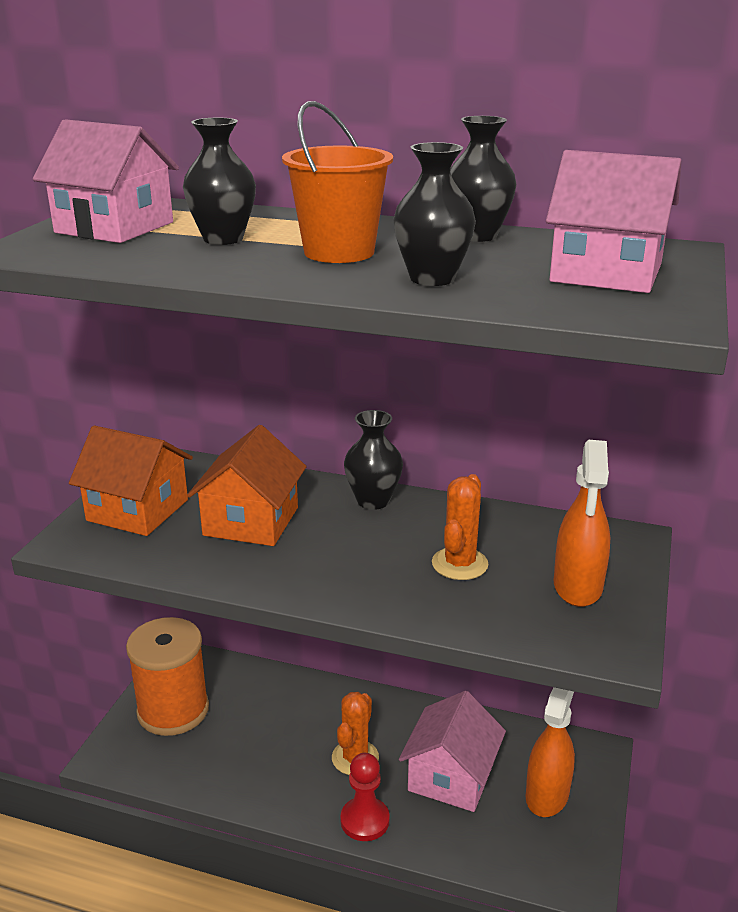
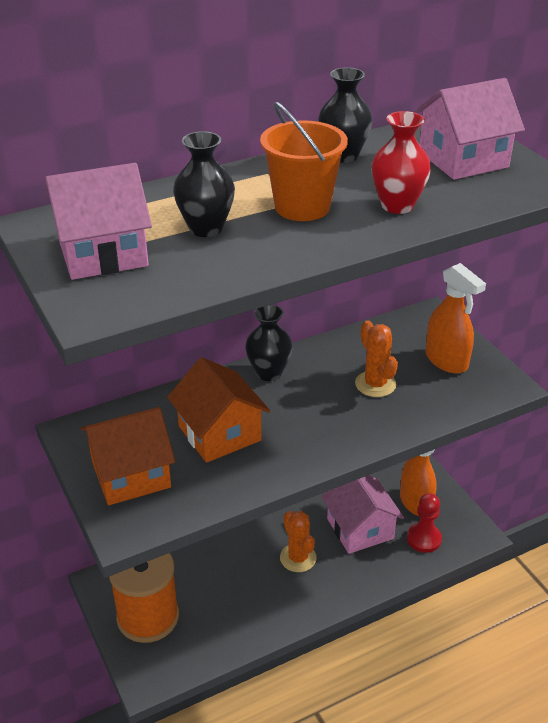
camera: 45 degrees left, 10 degrees up
(365, 820) = (347, 588): red pawn -> red pawn (424, 539)
(432, 278) = (397, 205): black vase -> red vase

